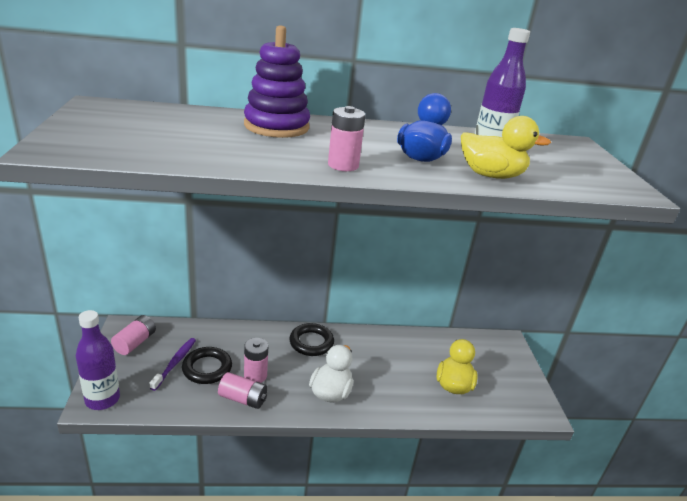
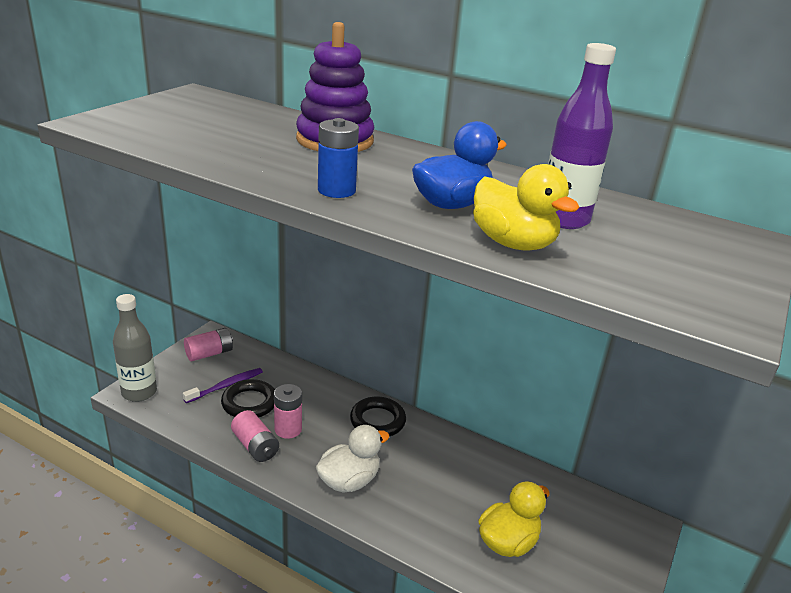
camera: 35 degrees right, 0 degrees up
(102, 399) = (139, 392): purple bottle -> grey bottle
(343, 165) = (336, 190): pink battery -> blue battery

